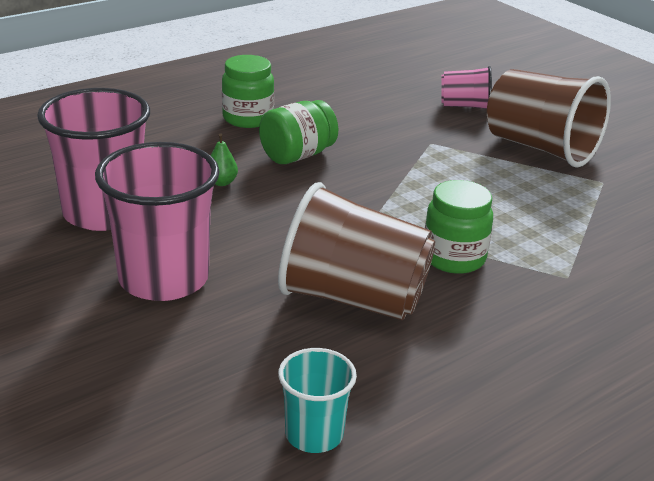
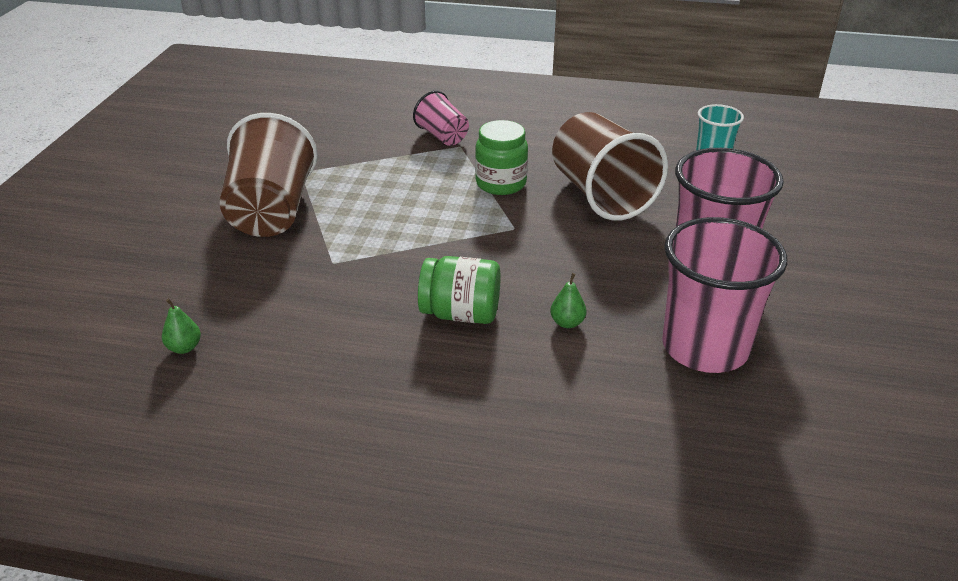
camera: 130 degrees left, 5 degrees up
(248, 118) = (430, 390): green jar -> none
(402, 80) = (184, 348): none -> green pear
(465, 106) = (219, 279): pink cup -> pink cup (442, 136)

